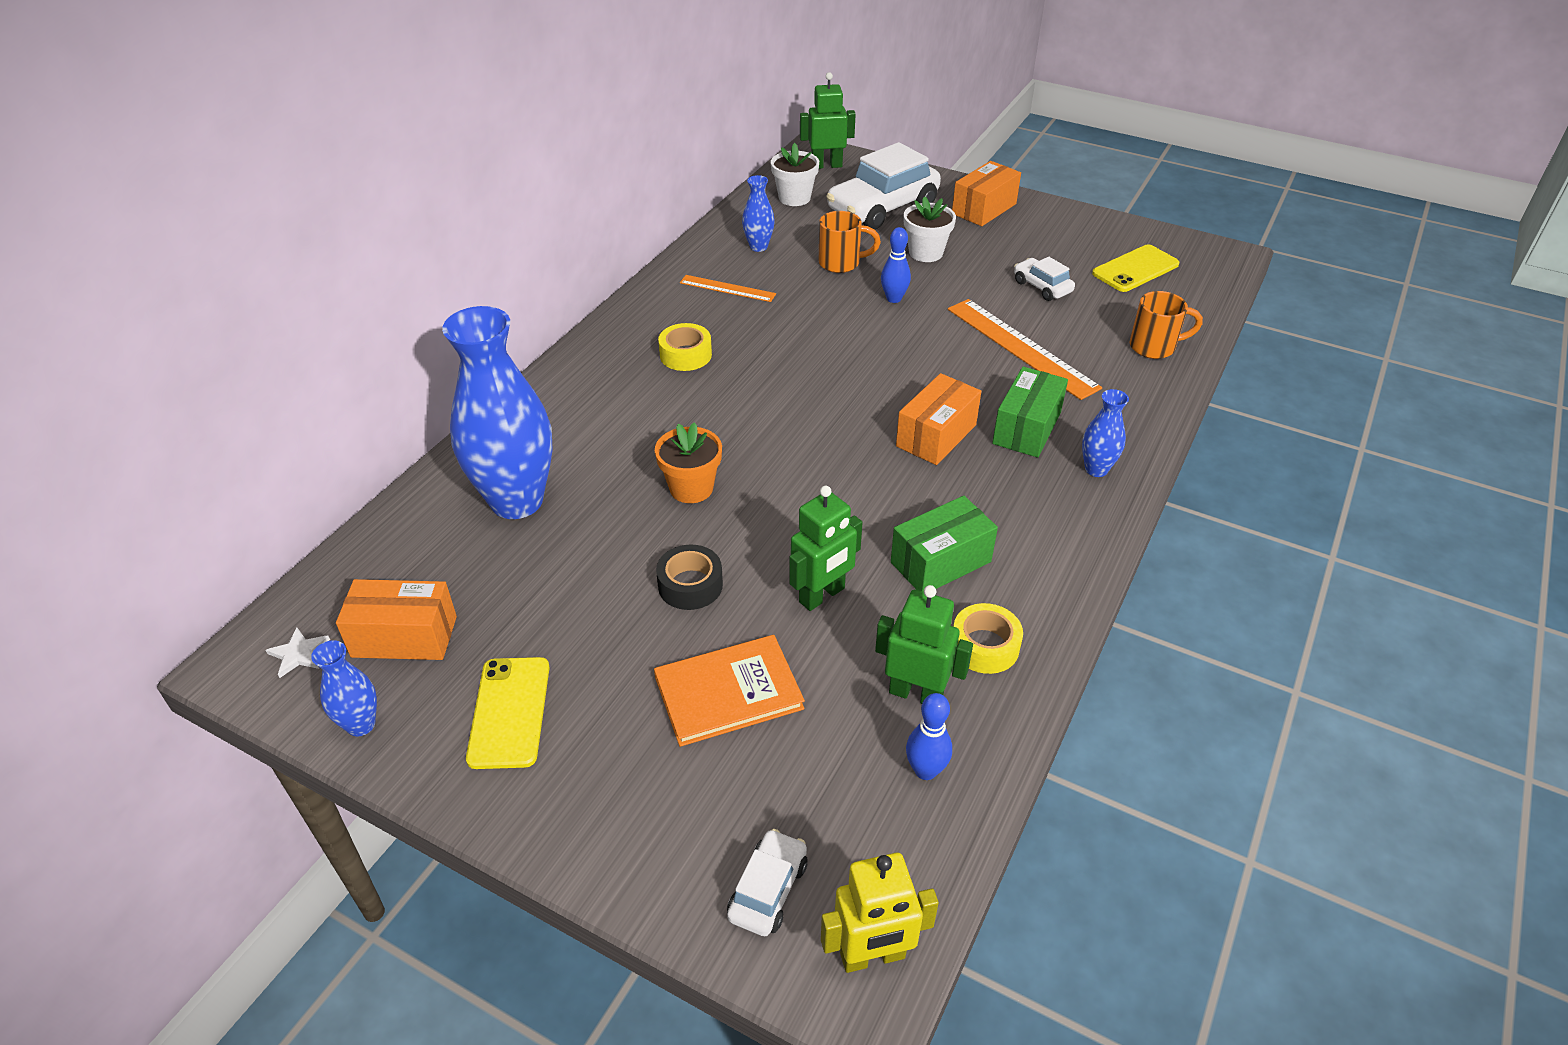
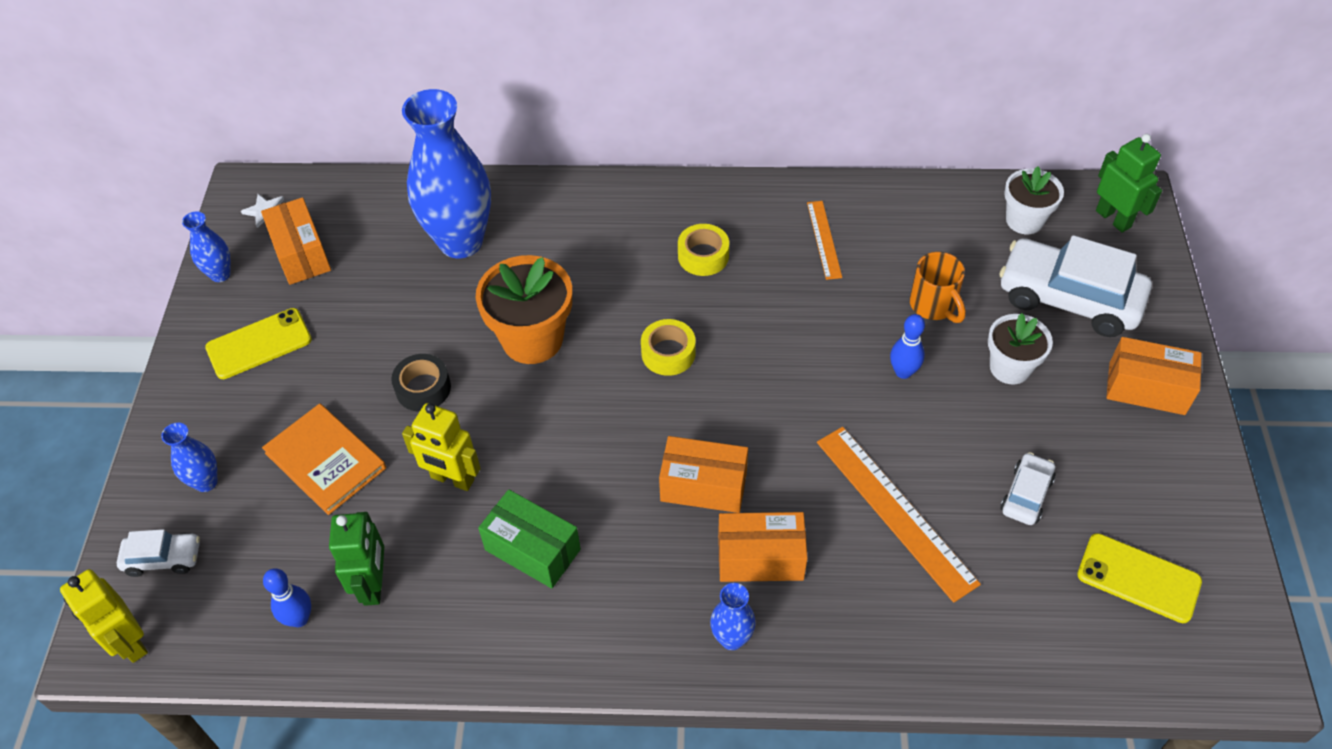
camera: 65 degrees right, 10 degrees up
(691, 488) = (532, 339): orange flower pot -> orange flower pot, size x1.56
(758, 247) = (911, 231): blue vase -> blue vase (206, 482)
(822, 595) = (452, 479): green robot -> yellow robot
(984, 646) = (446, 617): yellow tape -> yellow tape (668, 353)
(1021, 347) = (895, 511): orange ruler -> orange ruler turned 60 degrees counterclockwise
(1026, 428) = (760, 558): green box -> orange box
(1154, 347) = (986, 639): orange mug -> none

